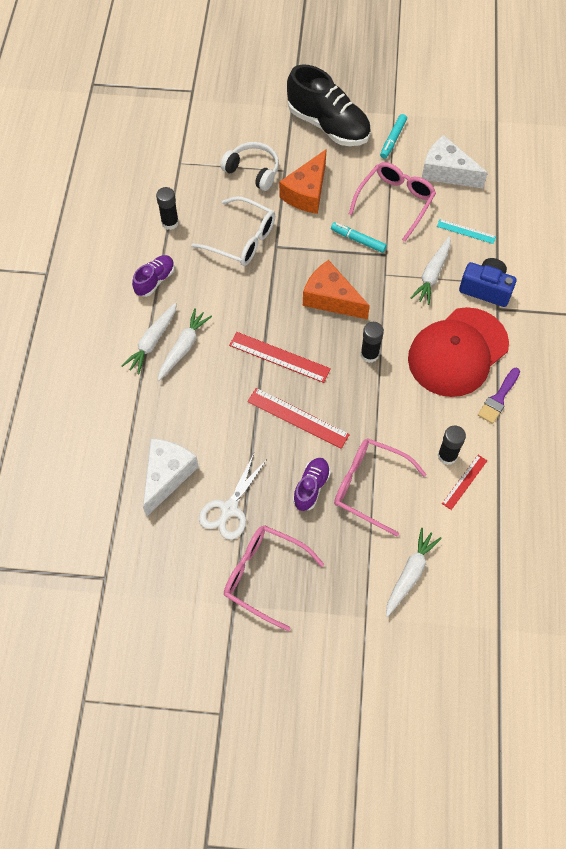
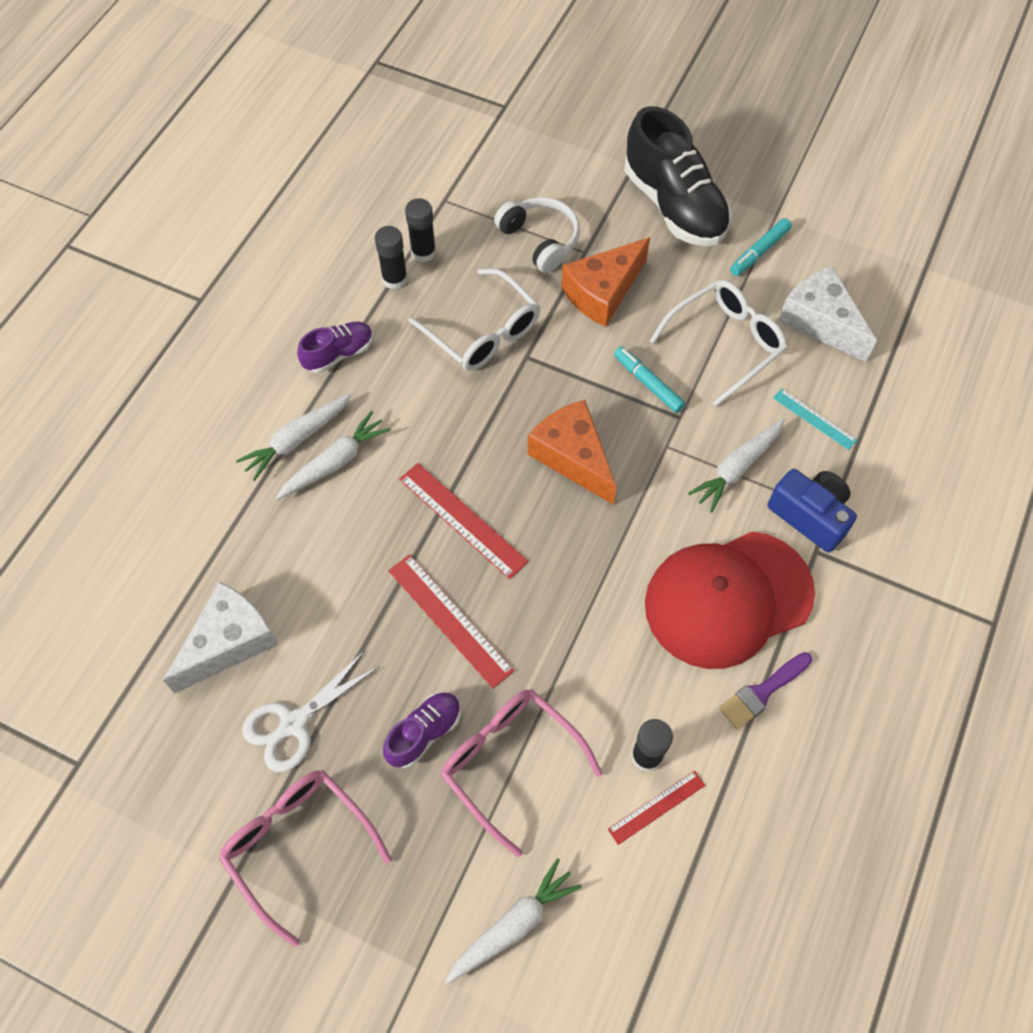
camera: 20 degrees right, 0 degrees up
(369, 354) = (594, 559): black glue stick -> black glue stick (423, 252)
(395, 202) = (725, 343): pink glasses -> white glasses

